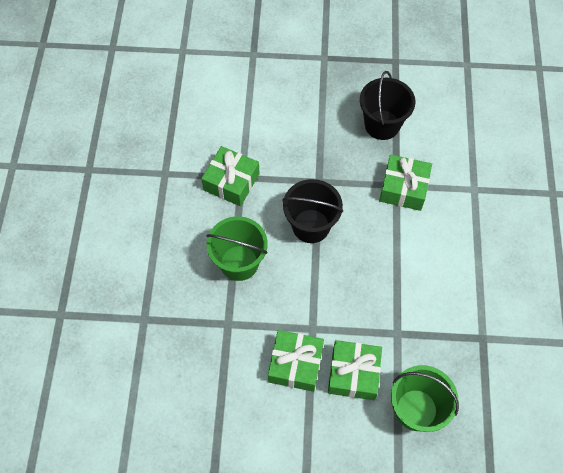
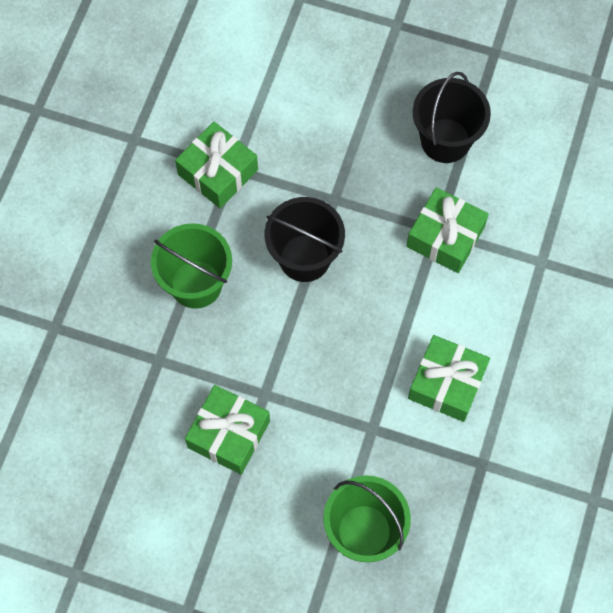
camera: 15 degrees right, 5 degrees up
(353, 374) = (299, 465): green gift -> green gift (447, 383)

